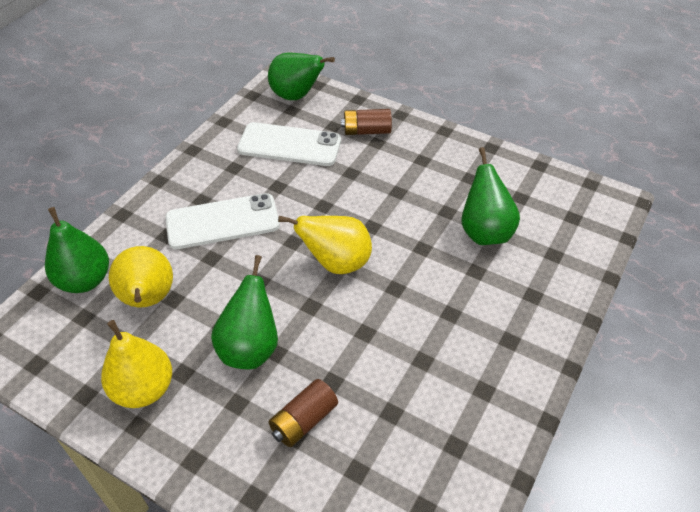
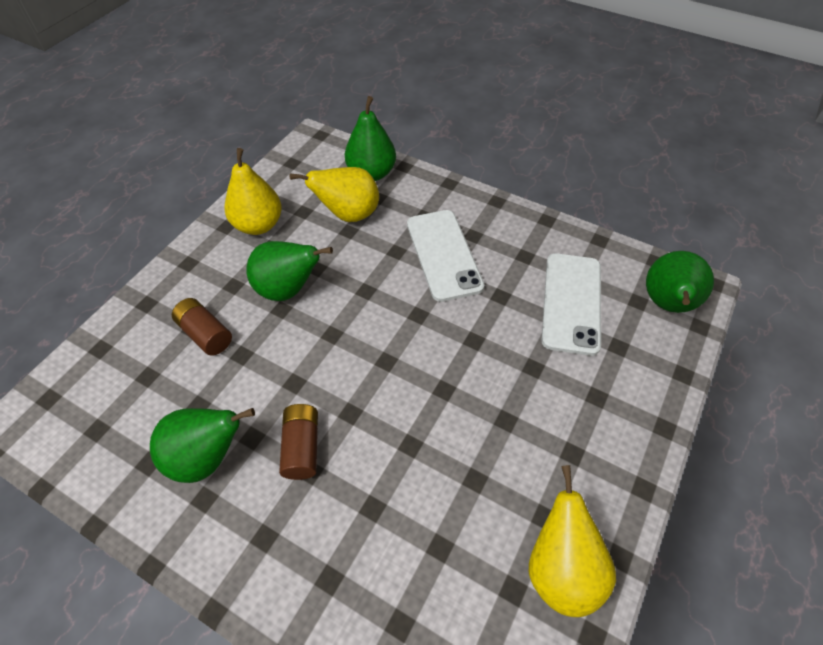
camera: 90 degrees right, 5 degrees up
(336, 263) = (388, 355): yellow pear -> yellow pear (561, 569)
(366, 131) = (617, 384): brown battery -> brown battery (302, 447)
(484, 232) = (440, 526): green pear -> green pear (207, 457)

